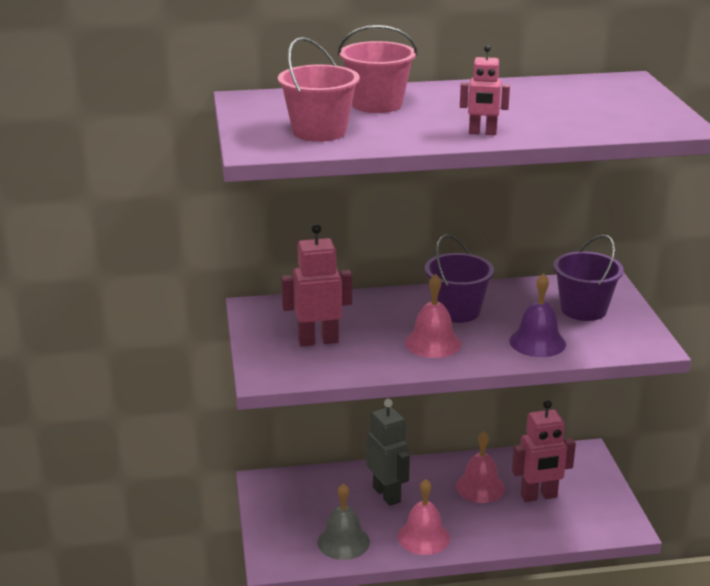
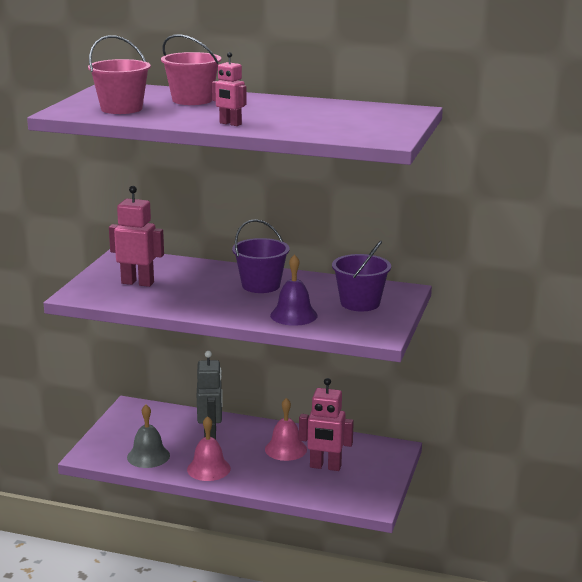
camera: 25 degrees right, 5 degrees down
(433, 343) = (215, 300): pink bell -> none

